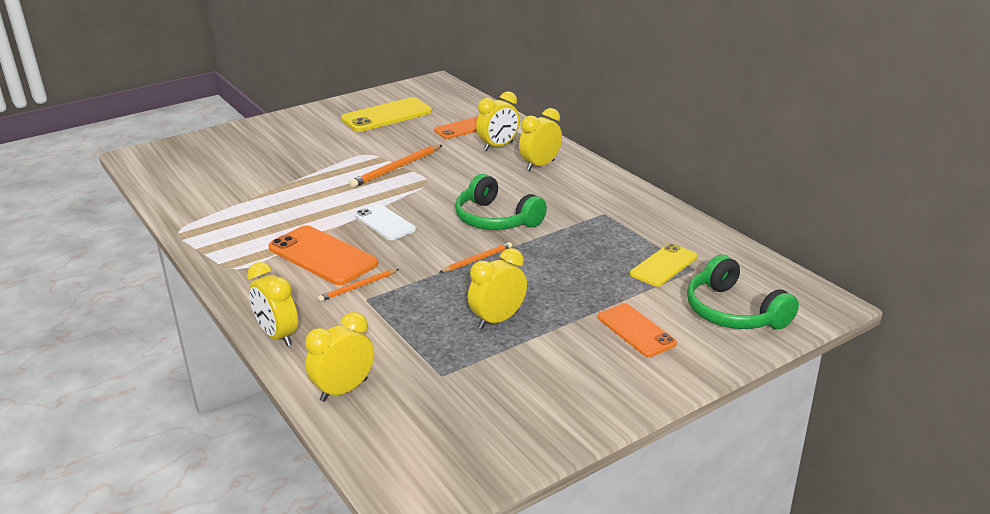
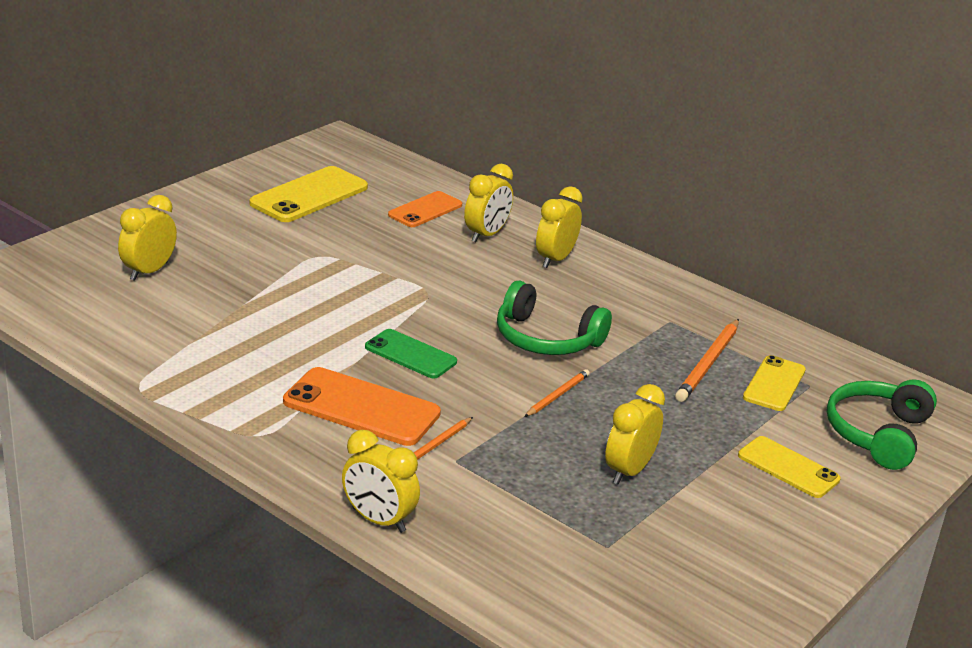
camera: 20 degrees left, 0 degrees up
(344, 390) = (506, 578): yellow clock -> yellow clock (148, 271)
(384, 223) = (410, 354): white phone -> green phone
(396, 168) = (374, 275): orange pencil -> orange pencil (708, 363)
(636, 330) = (788, 467): orange phone -> yellow phone
(733, 312) = (877, 434): green headphones -> green headphones turned 75 degrees clockwise

